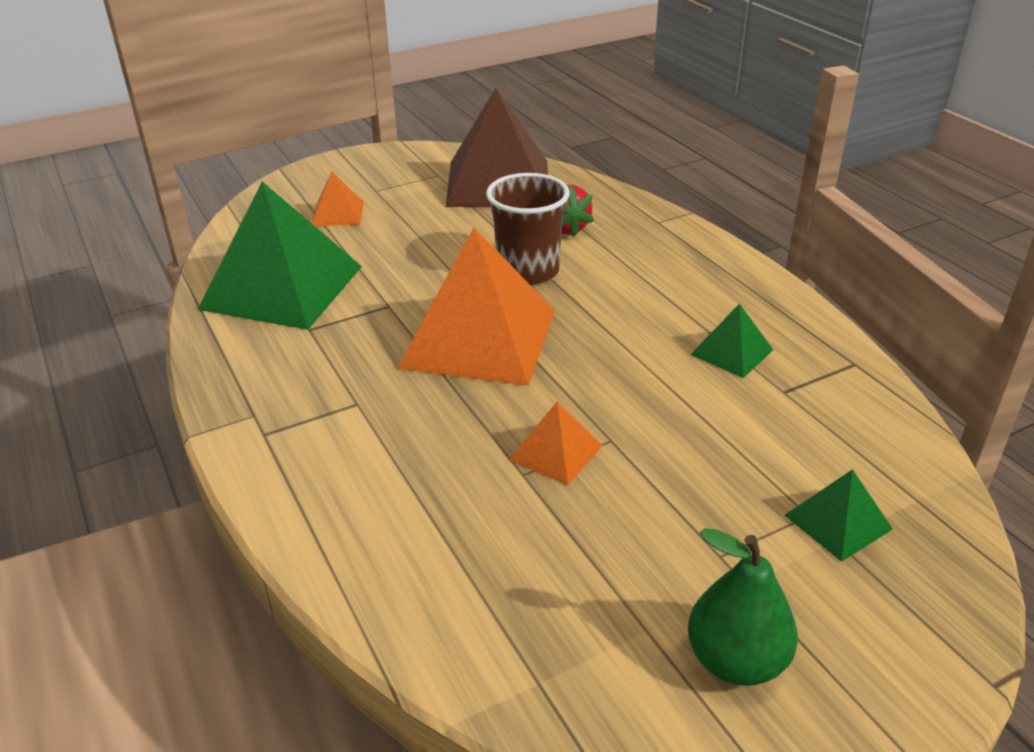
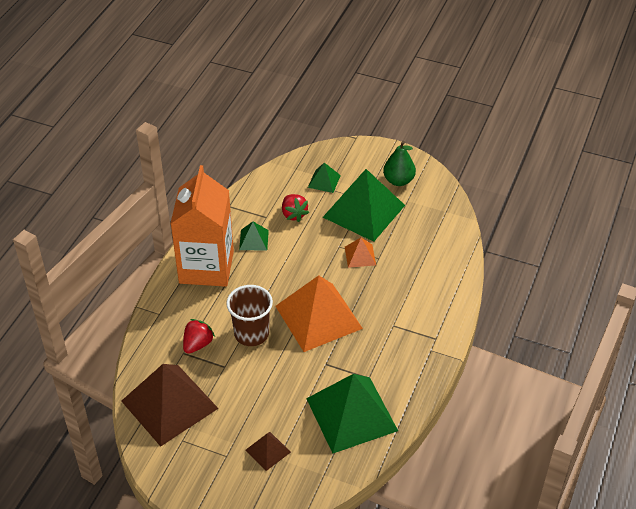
camera: 130 degrees left, 10 degrees up
(338, 213) = (268, 451): orange pyramid -> brown pyramid
(679, 529) = (363, 211): none -> green pyramid
(712, 285) = (206, 267): none -> orange carton
(760, 426) = (293, 214): none -> red strawberry

